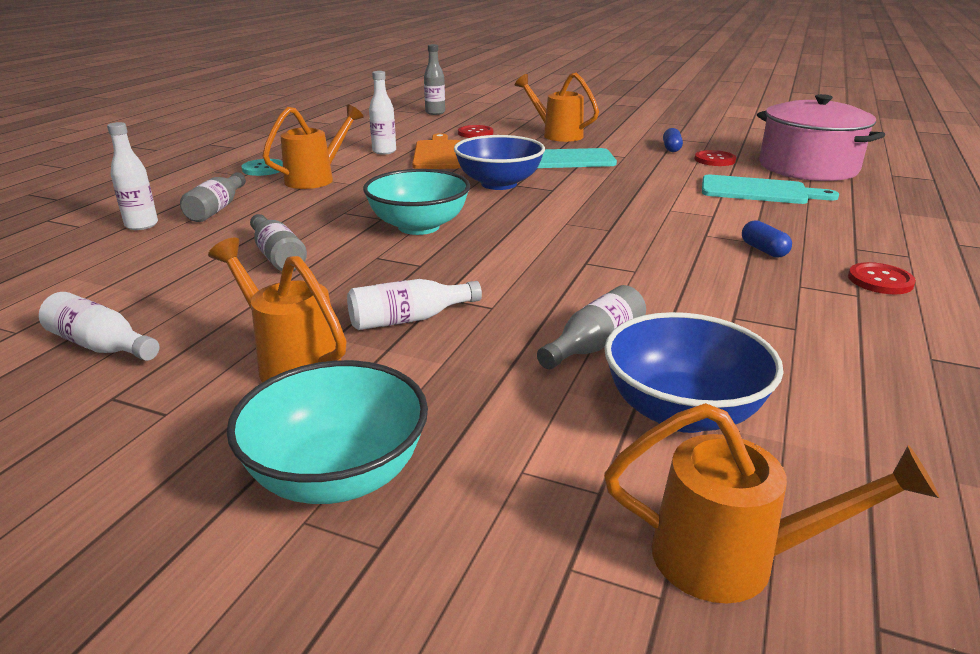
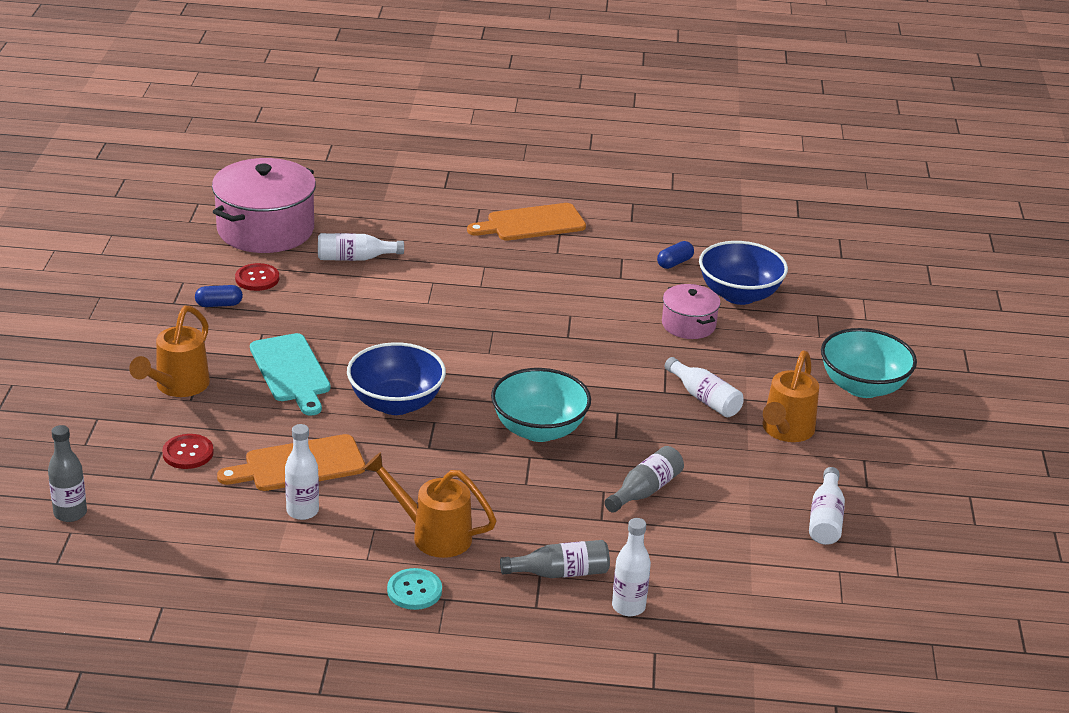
camera: 110 degrees left, 5 degrees up
(594, 344) = (688, 324): grey bottle -> pink pot
(735, 560) = (832, 283): orange watering can -> none
(759, 191) = (355, 258): turquoise cutting board -> white bottle
(763, 250) = (500, 262): blue capsule -> blue capsule (674, 263)
(880, 280) = (531, 223): red button -> orange cutting board

